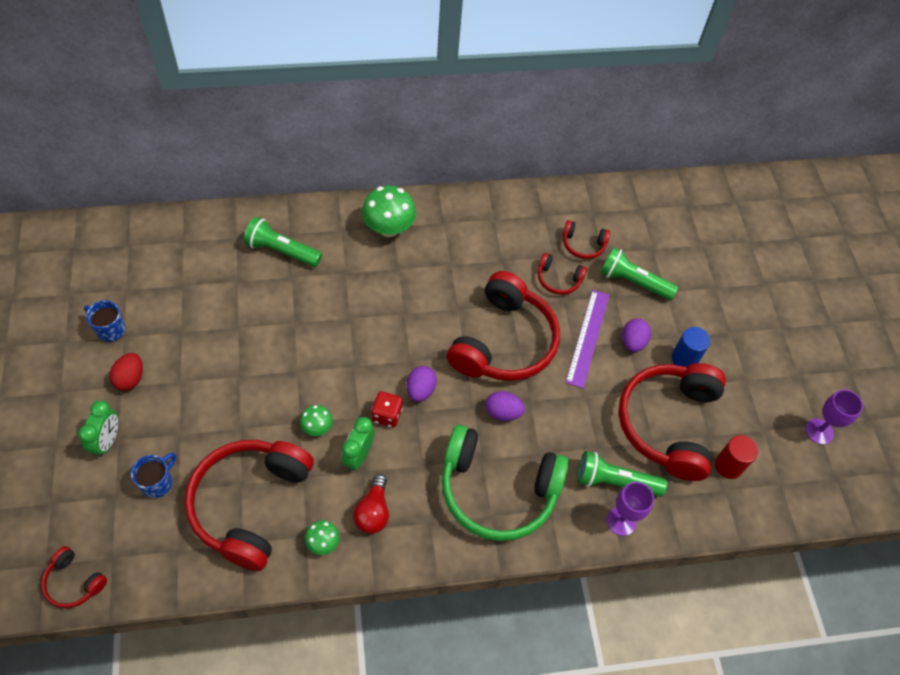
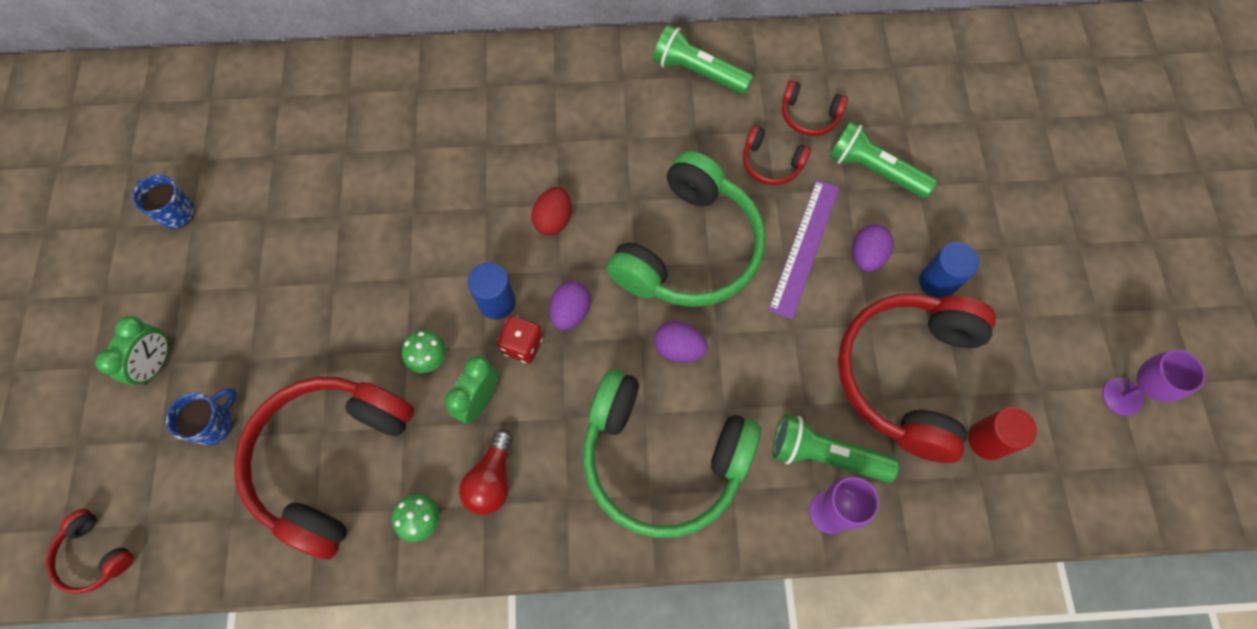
camera: 10 degrees right, 10 degrees up
(130, 379) = (194, 280): red egg -> red egg (553, 220)
(282, 251) = (406, 112): green flashlight -> green flashlight (698, 72)
(365, 385) = (497, 302): none -> blue cylinder
(389, 228) = (549, 84): green mushroom -> none
(503, 342) = (689, 248): red headphones -> green headphones

